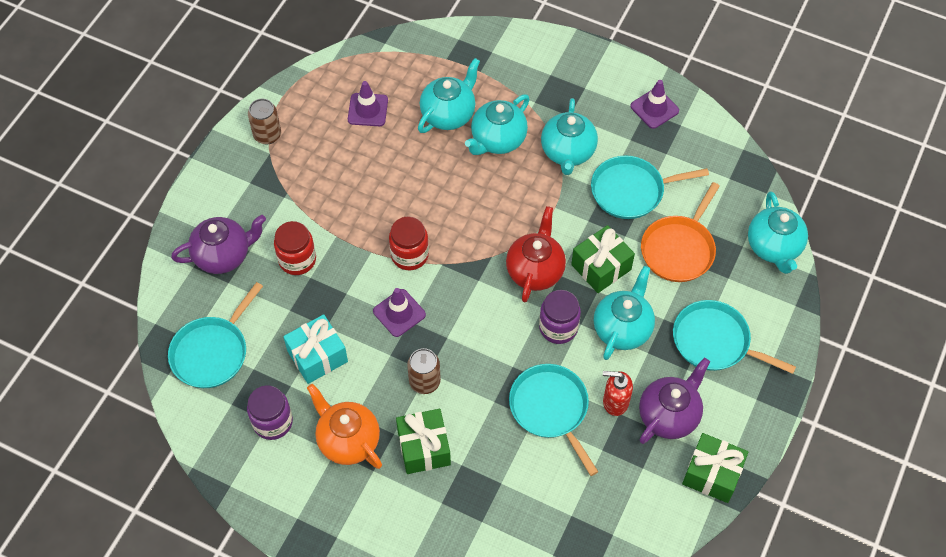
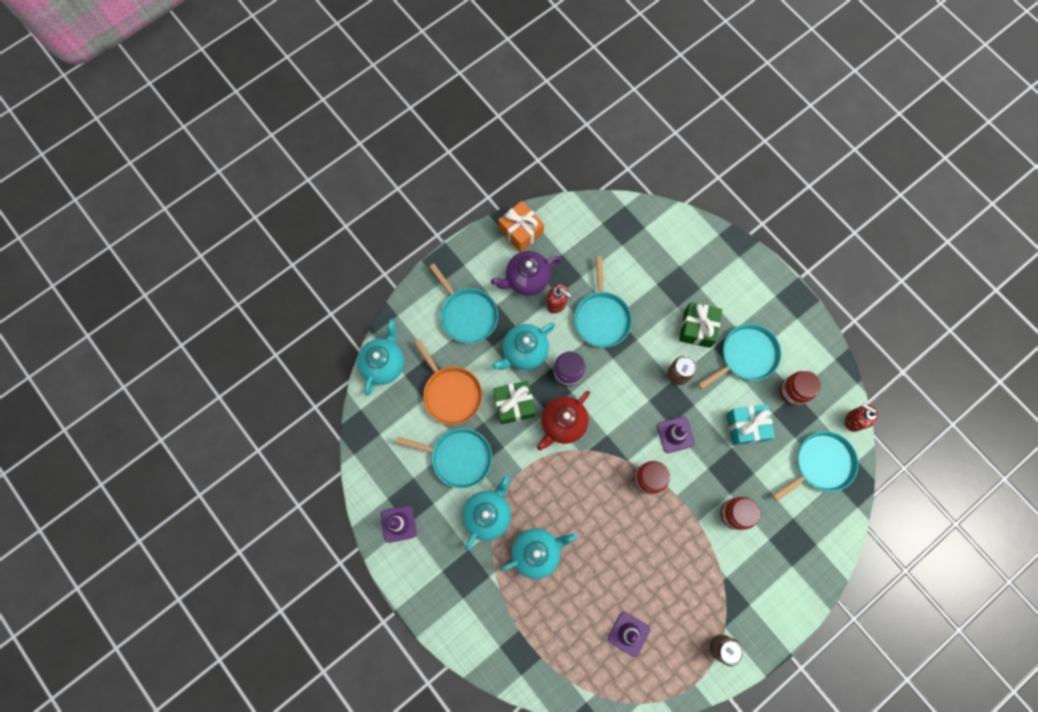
camera: 155 degrees left, 15 degrees up
(185, 419) = (853, 420): none -> red soap dispenser
(223, 255) = (790, 544): purple teapot -> none
(272, 422) = (793, 391): purple jar -> red jar
(348, 440) = (746, 356): orange teapot -> turquoise pan
(449, 114) = (564, 597): turquoise teapot -> none
(679, 249) = (451, 393): orange pan -> orange pan turned 90 degrees clockwise
(712, 474) = (521, 231): green gift -> orange gift

